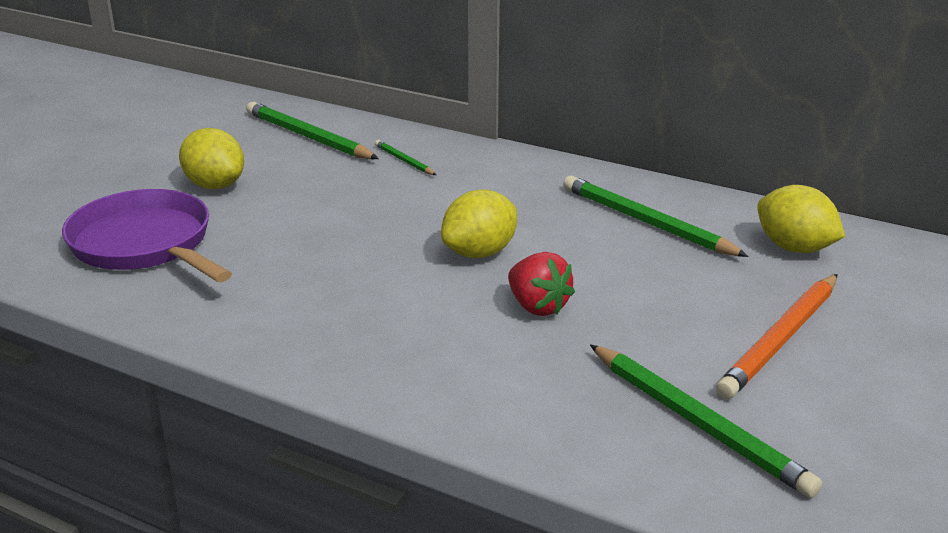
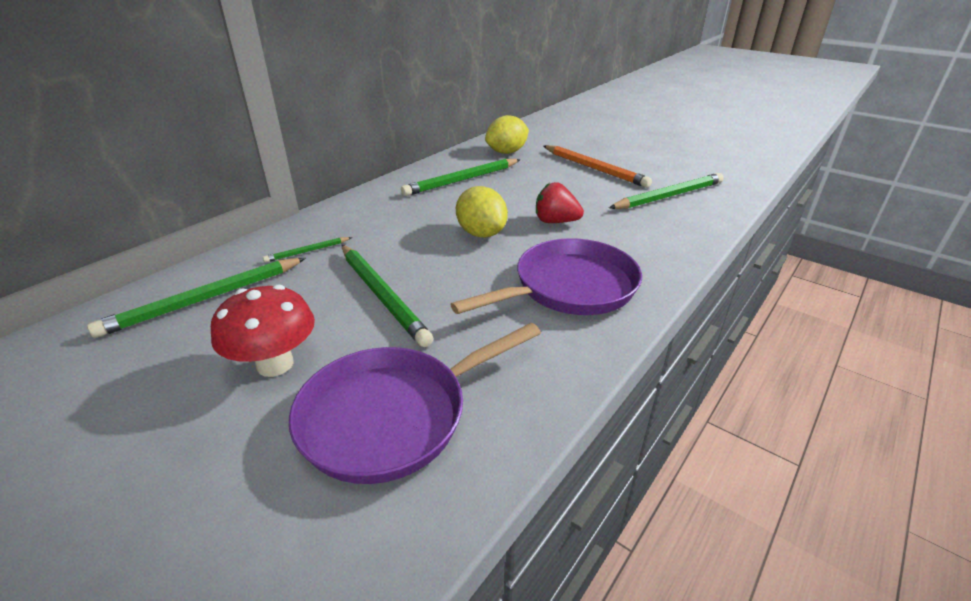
camera: 80 degrees left, 5 degrees up
(215, 185) = (275, 364): yellow lemon -> red mushroom
(324, 212) = (382, 295): none -> green pencil
(356, 323) = (569, 287): none -> purple pan
(537, 306) = (555, 222): red strawberry -> red strawberry turned 135 degrees counterclockwise

